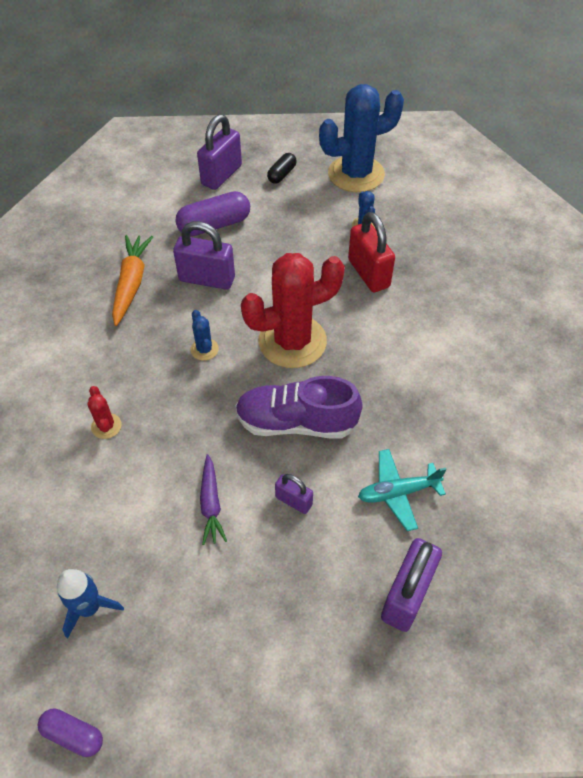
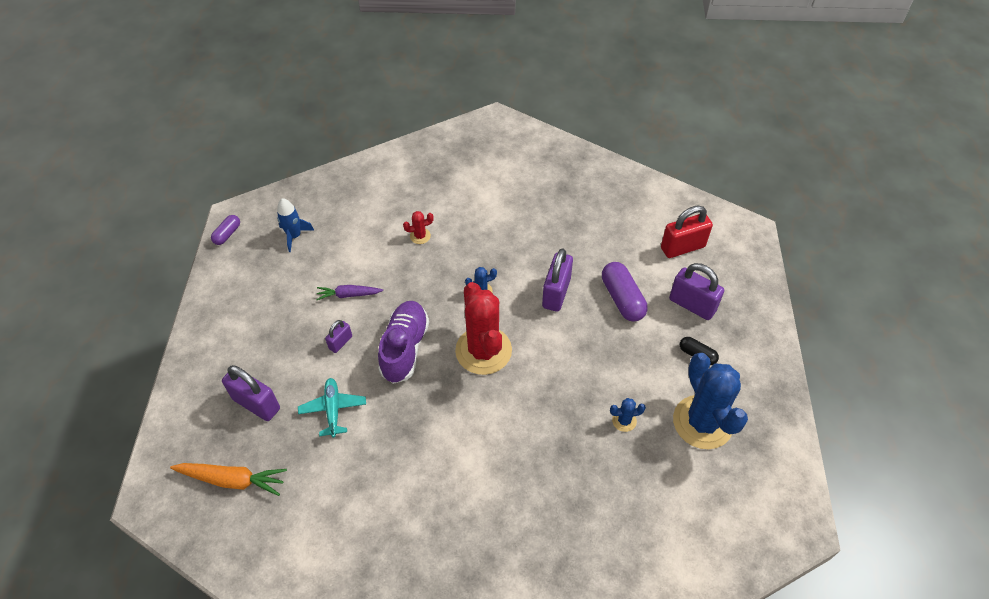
camera: 95 degrees right, 0 degrees up
(131, 284) = (553, 243): orange carrot -> orange carrot (232, 480)
(368, 273) = (558, 417): red padlock -> red padlock (682, 247)

